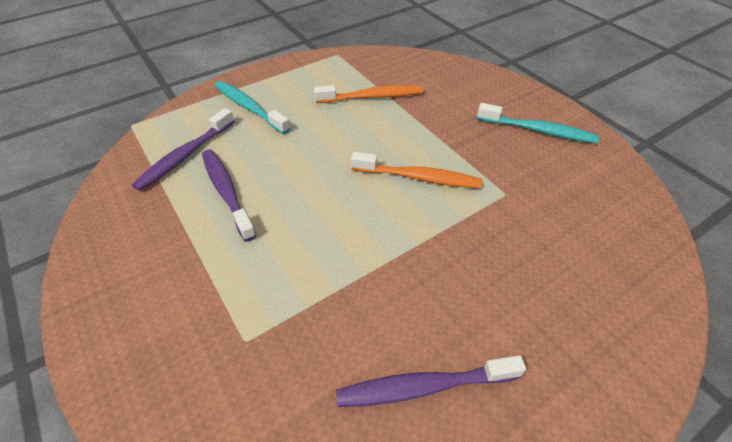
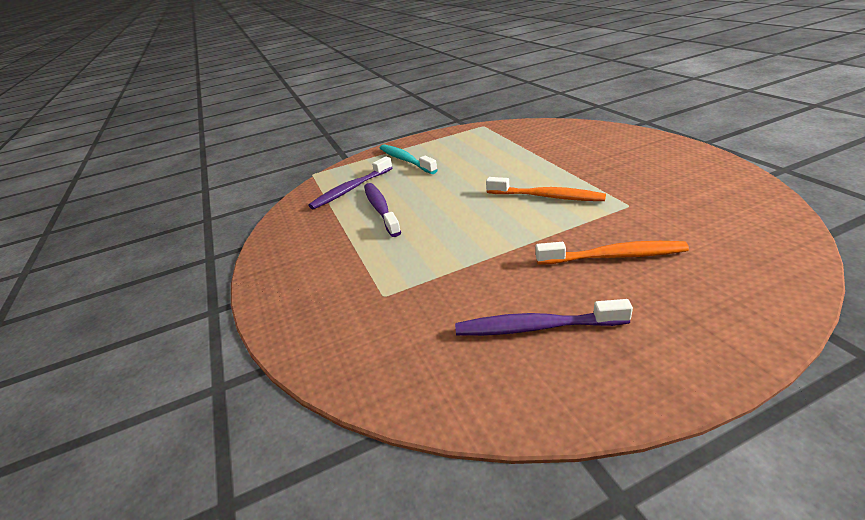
camera: 15 degrees right, 15 degrees down
(372, 97) = (511, 149): orange toothbrush -> orange toothbrush (614, 256)
(538, 130) = (667, 163): turquoise toothbrush -> none

